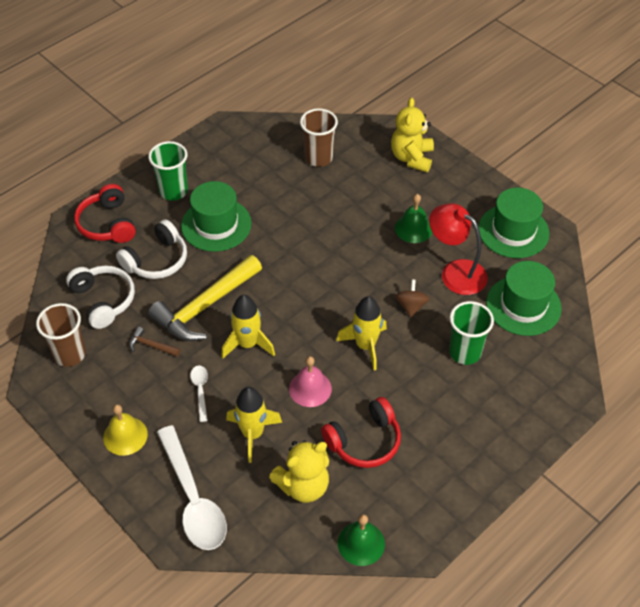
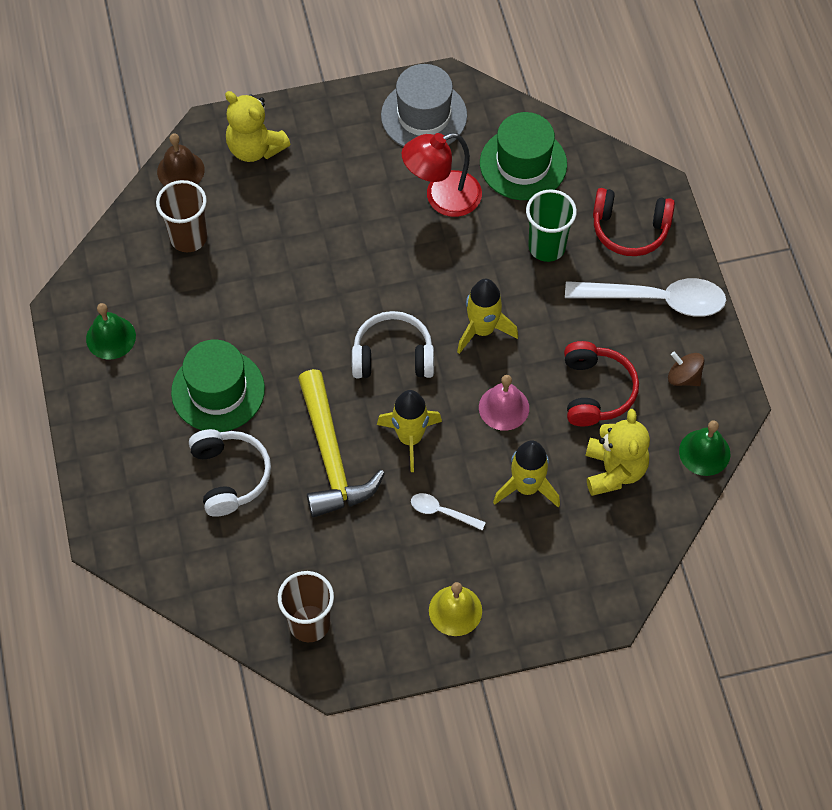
camera: 60 degrees left, 10 degrees up
(103, 300) = (253, 556): white headphones -> white headphones (393, 356)
(107, 224) = (136, 505): red headphones -> red headphones (630, 229)
(151, 346) = (351, 534): brown hammer -> none
(173, 191) = (133, 411): green cup -> none
(193, 498) = (570, 578): white spoon -> white spoon (656, 300)
(365, 131) = (180, 170): none -> brown bell
(411, 306) = (459, 262): brown spinning top -> brown spinning top (684, 377)
(413, 228) = (357, 202): green bell -> green bell (111, 337)
(513, 231) = (424, 116): green hat -> grey hat

